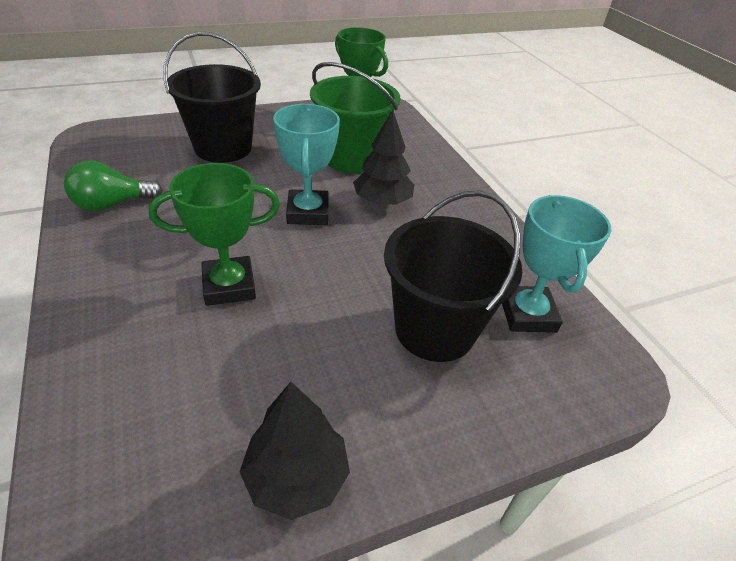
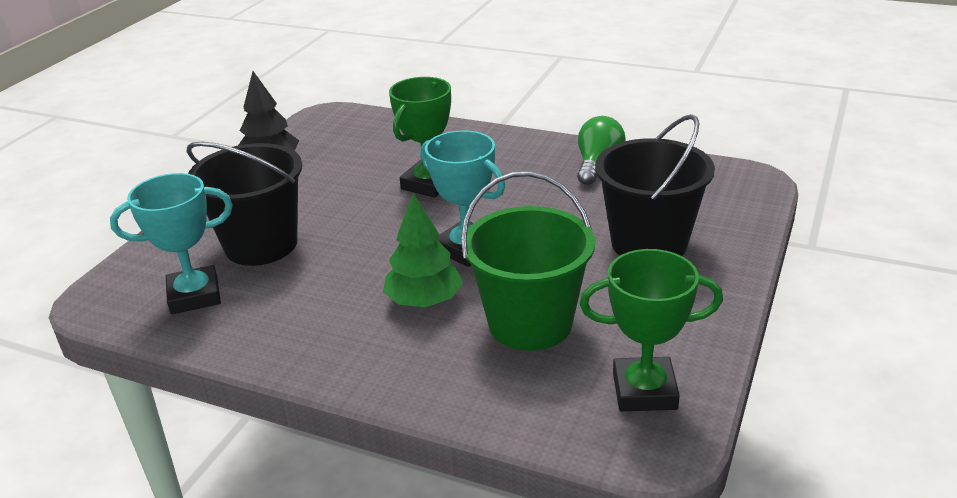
camera: 140 degrees right, 10 degrees down
(382, 201) = (424, 301): black tree -> green tree
(527, 314) = (194, 296): turquoise trophy -> turquoise trophy turned 60 degrees counterclockwise

